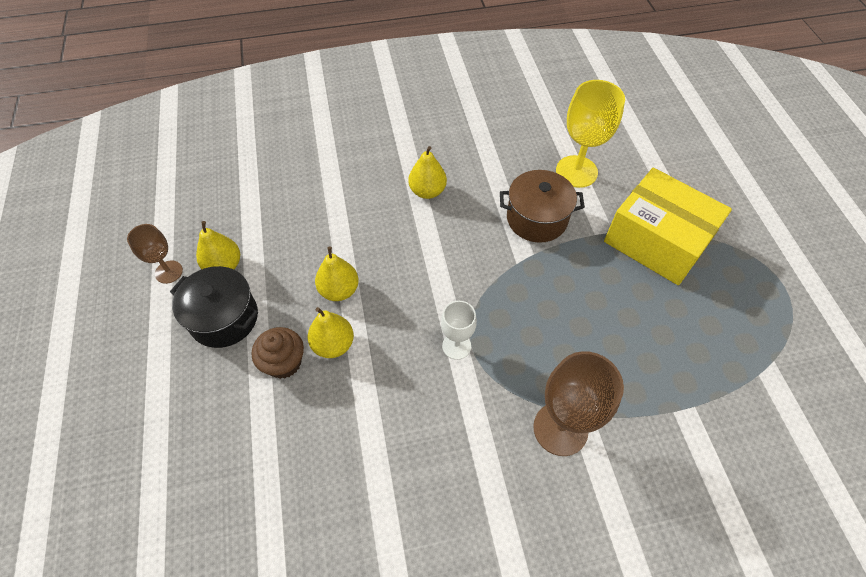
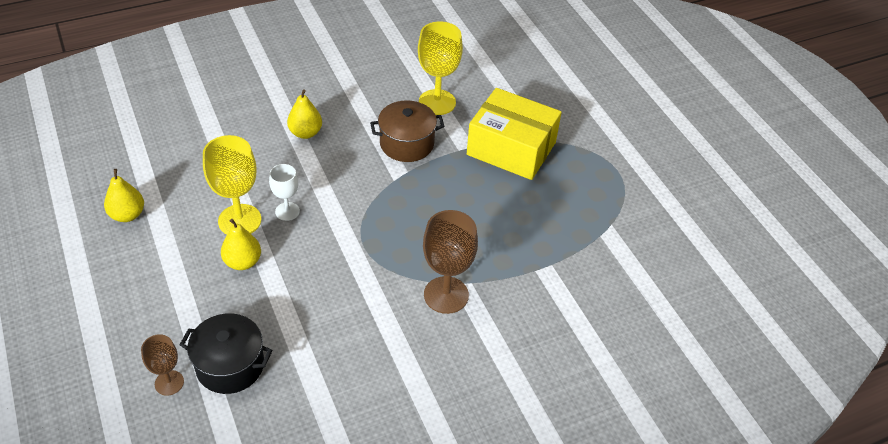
camera: 15 degrees left, 10 degrees down
(168, 272) = (75, 226): brown goblet -> brown goblet (169, 383)
(224, 318) = (138, 255): black pot -> black pot (230, 365)
(284, 362) = (201, 281): brown cupcake -> none
(339, 290) = (239, 220): yellow pear -> yellow goblet
(456, 346) = (351, 249): white goblet -> white goblet (287, 211)

